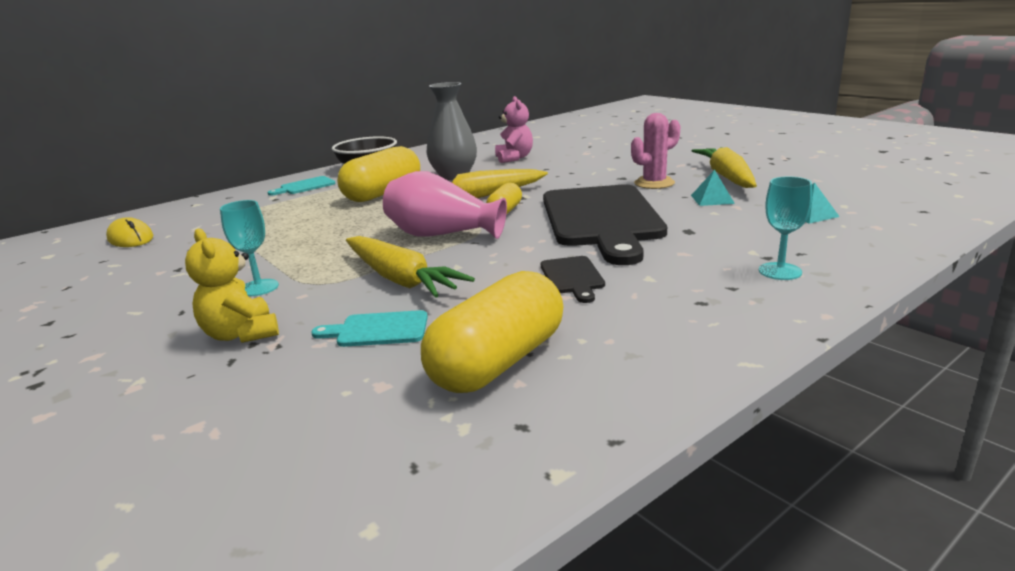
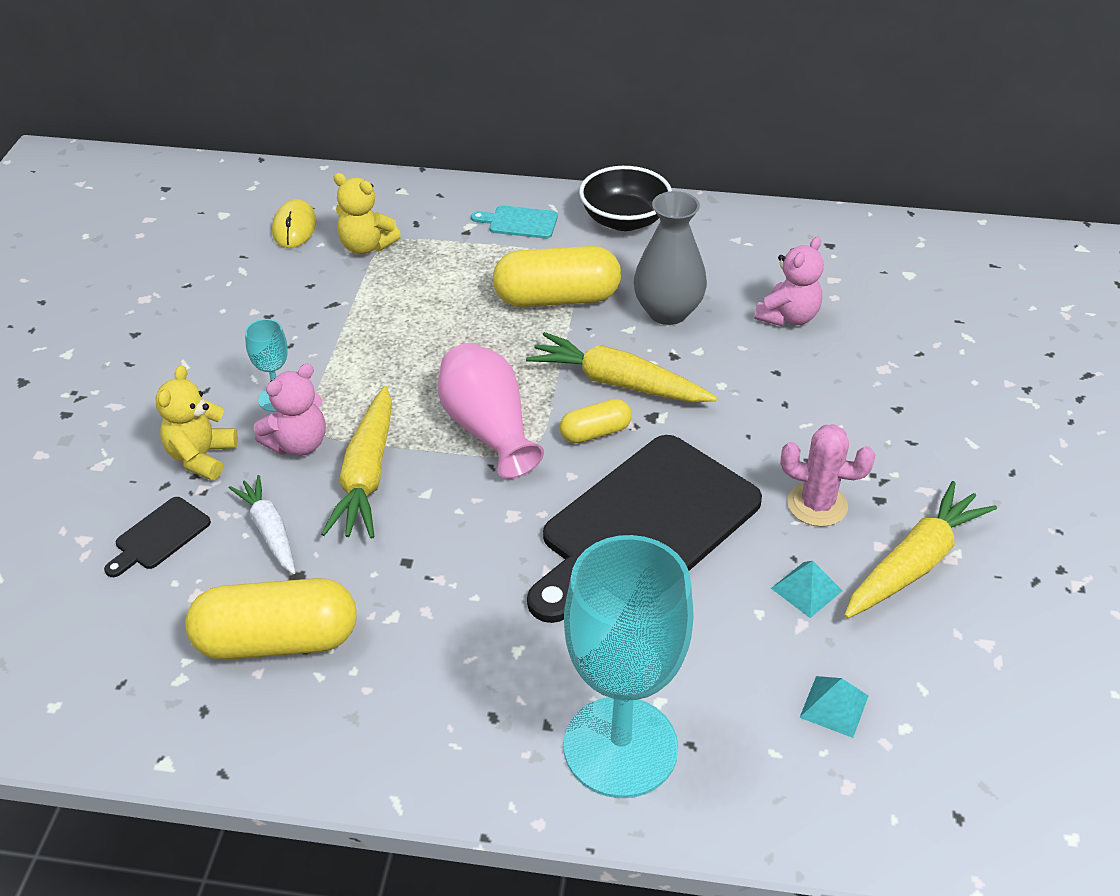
camera: 45 degrees right, 20 degrees up
(209, 224) = (366, 246): none -> yellow teddy bear
(318, 293) = (298, 444): none -> pink teddy bear
(378, 330) = (269, 531): turquoise cutting board -> white carrot
(572, 277) = (470, 592): black cutting board -> black cutting board (159, 536)
(780, 271) = (620, 747): turquoise goblet -> turquoise goblet, size x2.31

